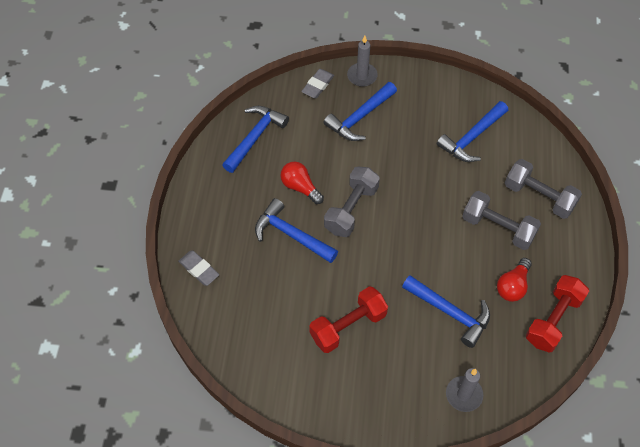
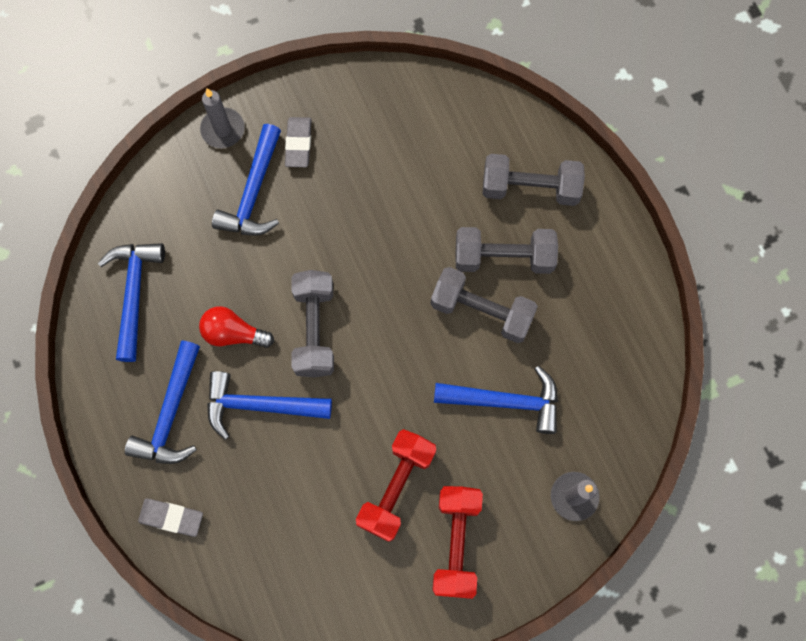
camera: 30 degrees left, 15 degrees up
(317, 85) = (172, 173): grey eraser -> grey eraser (298, 144)
(465, 252) = (481, 311): none -> grey dumbbell
(472, 137) = (409, 147): blue hammer -> blue hammer (171, 413)
(512, 286) = (559, 326): red light bulb -> none
(553, 320) = (625, 344): red dumbbell -> red dumbbell (456, 543)

